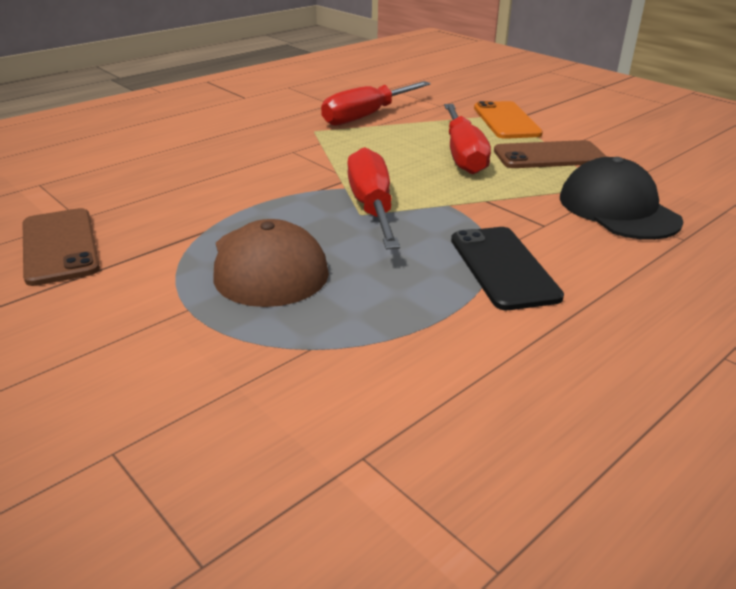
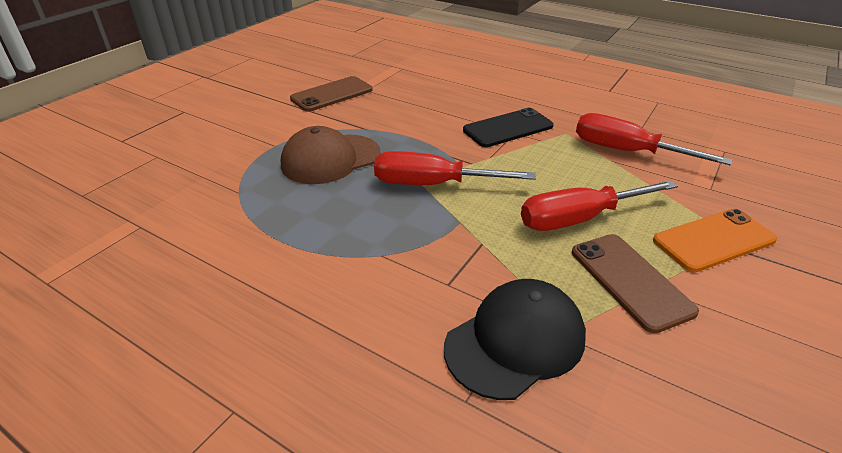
camera: 75 degrees right, 5 degrees up
(372, 207) = (433, 184): red screwdriver -> red screwdriver turned 150 degrees counterclockwise
(503, 267) = (357, 263): black phone -> black phone (508, 128)

